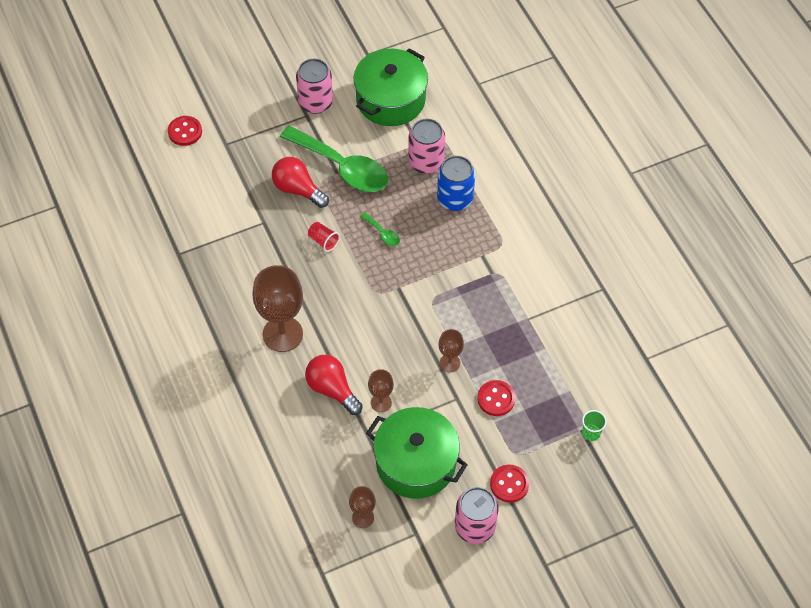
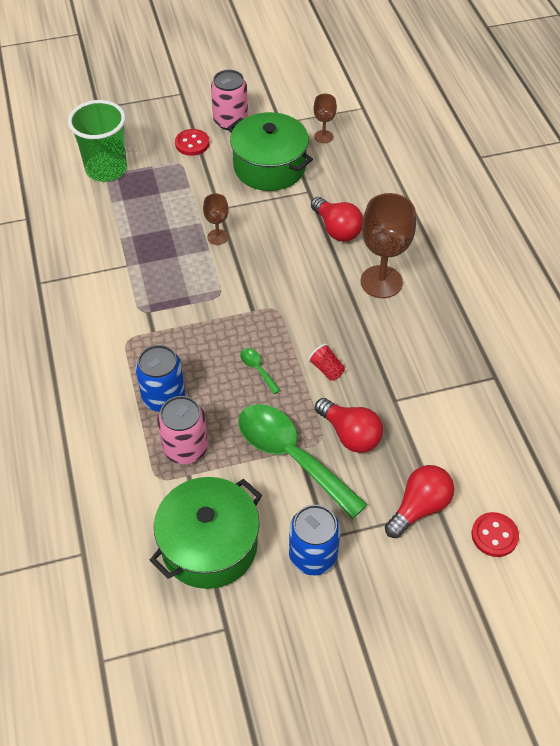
camera: 170 degrees left, 5 degrees down
(240, 143) = (419, 507): none -> red light bulb
(315, 102) = (313, 556): pink can -> blue can
(381, 402) = (292, 213): brown goblet -> none
(496, 399) = (182, 203): red button -> none
(591, 433) = (106, 169): green cup -> green cup, size x2.46

